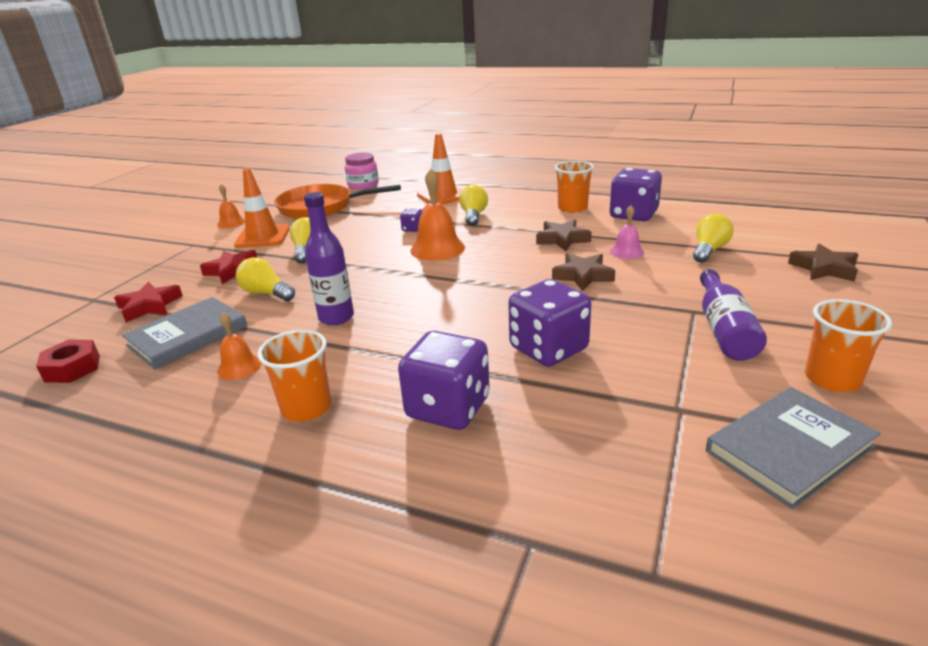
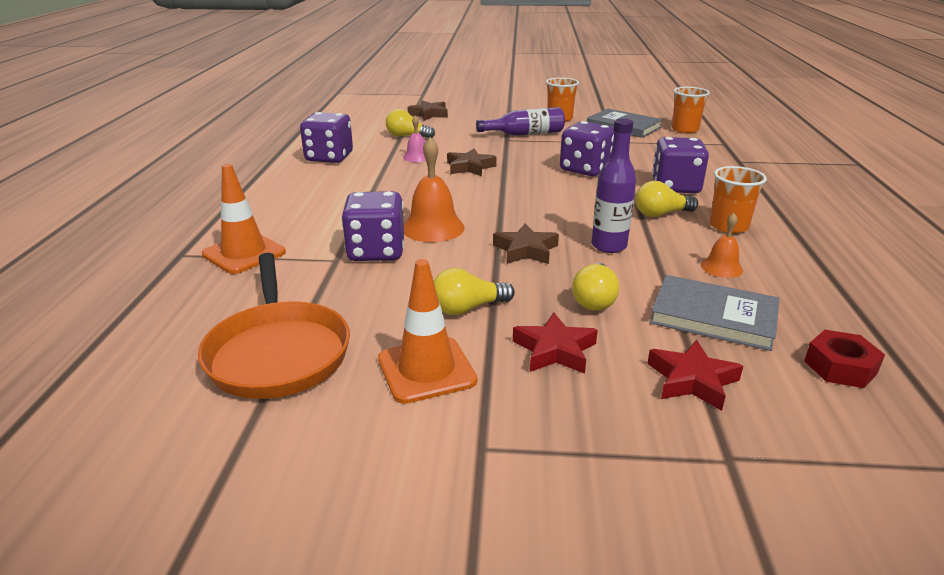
camera: 110 degrees left, 0 degrees up
(231, 223) = (361, 444): orange bell -> none
(363, 185) = (151, 339): pink jar -> none
(413, 229) = (376, 251): purple dice -> purple dice, size x2.20
(473, 216) = (329, 223): yellow light bulb -> yellow light bulb (661, 214)
(562, 239) = (395, 178): brown star -> brown star (526, 250)
(572, 208) = (307, 180): orange cup -> orange cup (685, 130)

